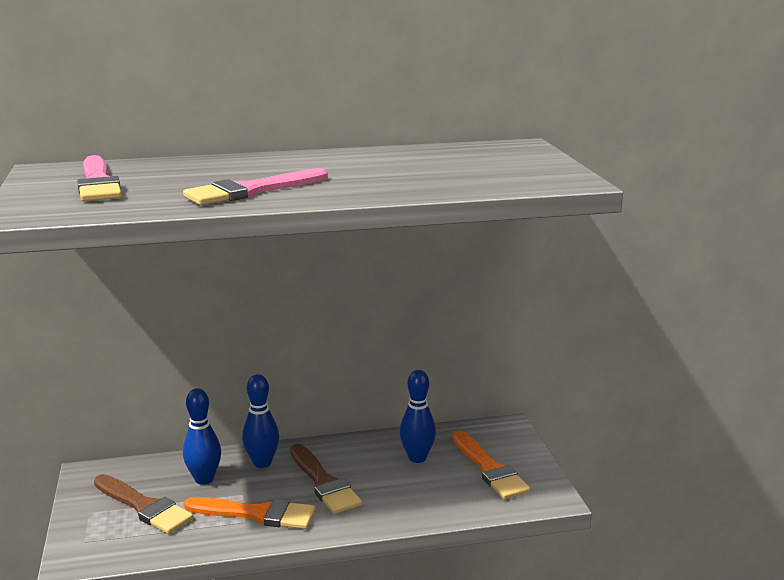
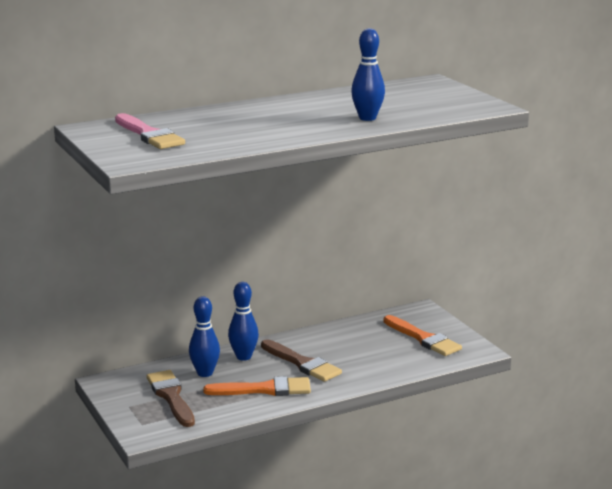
camera: 15 degrees left, 0 degrees up
(144, 507) = (171, 397): brown brush -> brown brush turned 135 degrees counterclockwise
(251, 191) = (272, 131): pink brush -> none
(417, 458) = (364, 338): blue bowling pin -> blue bowling pin (367, 118)

